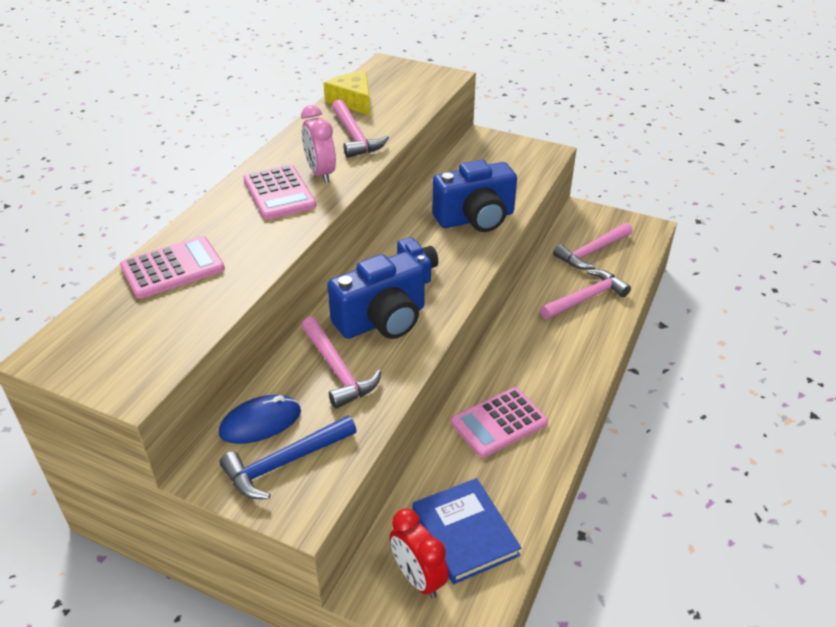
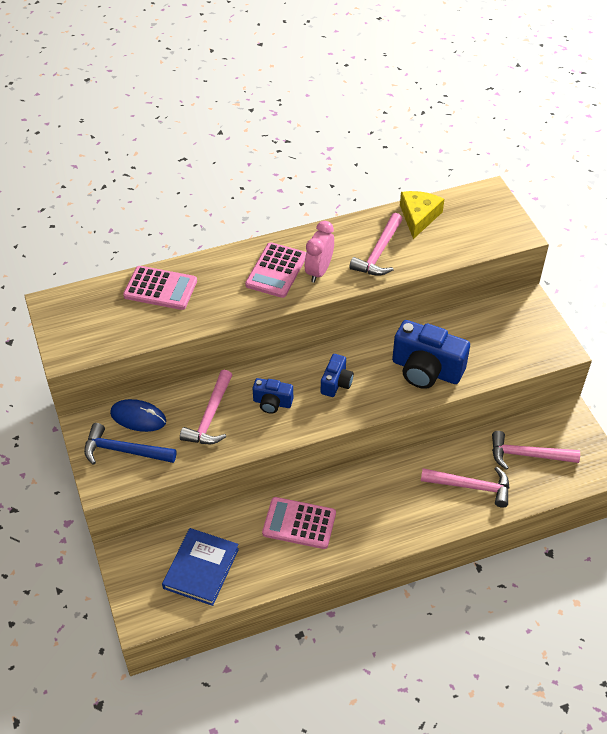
camera: 45 degrees right, 10 degrees up
(382, 320) = (272, 403): blue camera -> blue camera, size x0.53
(418, 578) = (151, 570): red clock -> none

